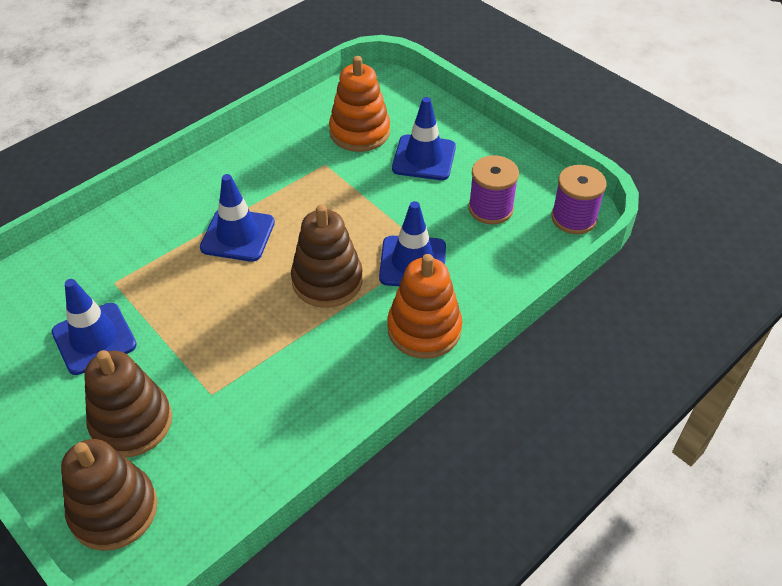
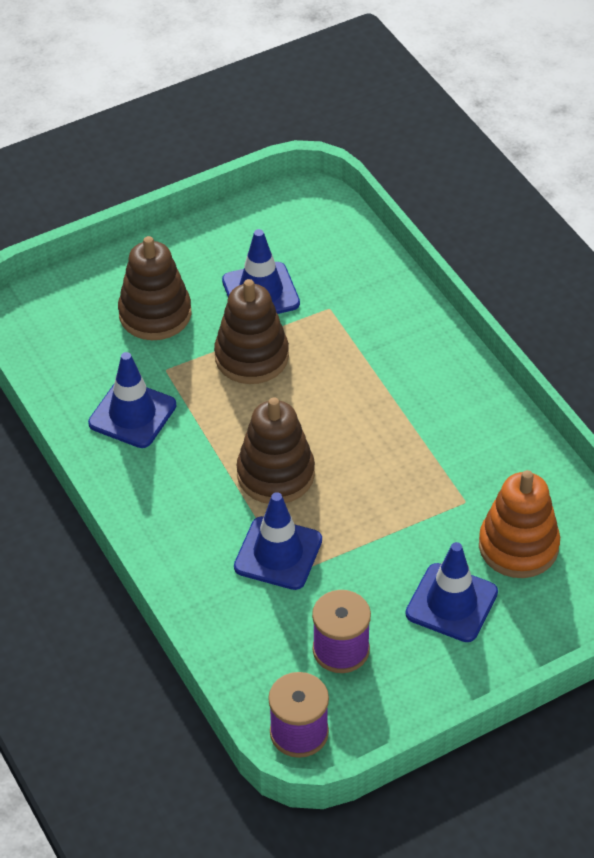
camera: 105 degrees right, 0 degrees up
(114, 510) = (73, 300): brown stacking toy -> brown stacking toy (251, 357)
(238, 235) = (367, 408): blue traffic cone -> blue traffic cone (132, 414)
(424, 329) = (181, 543): orange stacking toy -> none

